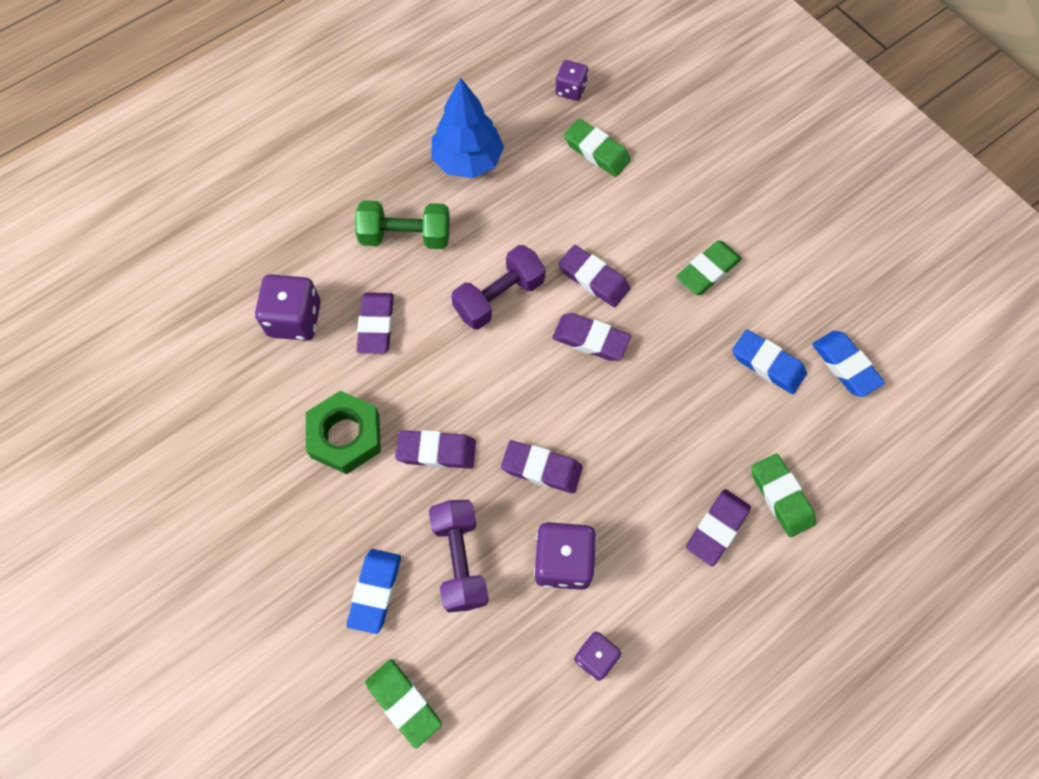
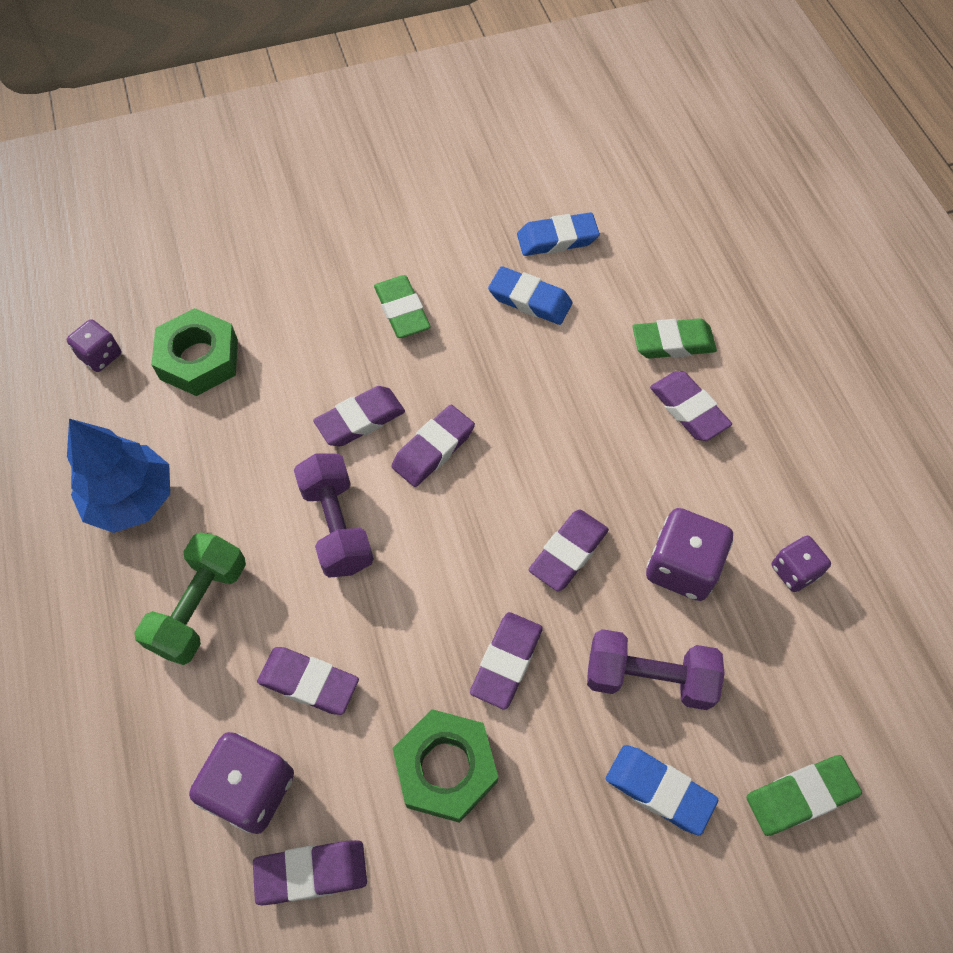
camera: 70 degrees left, 5 degrees down
(252, 377) = (311, 873): none -> purple eraser
(596, 151) = (199, 359): green eraser -> green nut
(767, 364) = (530, 300): blue eraser -> blue eraser turned 60 degrees clockwise

